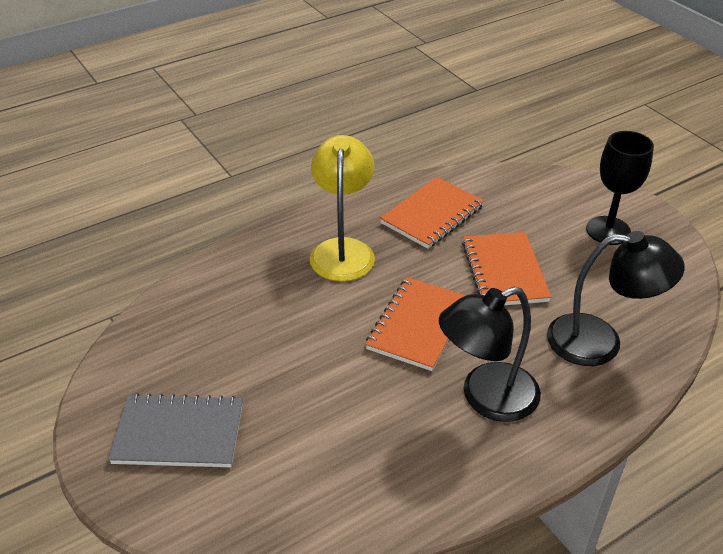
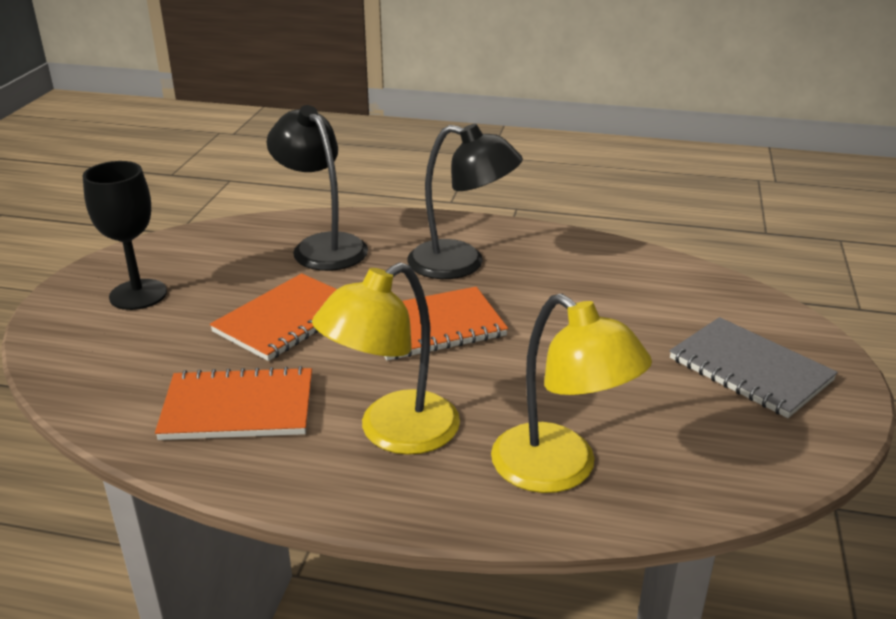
camera: 135 degrees left, 10 degrees down
(239, 283) = (559, 470): none -> yellow lamp

